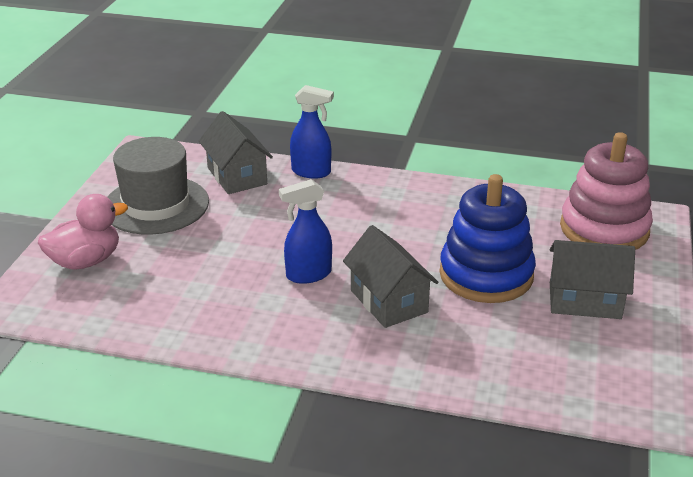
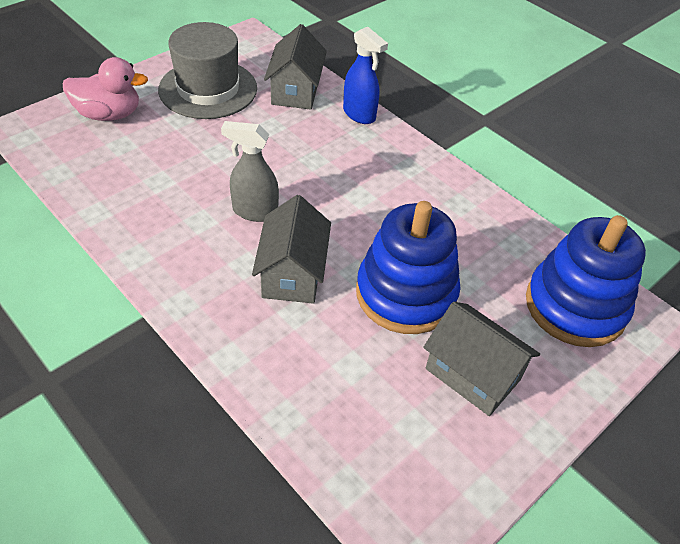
camera: 30 degrees right, 15 degrees up
(308, 275) = (254, 211): blue spray bottle -> grey spray bottle
(604, 229) = (575, 306): pink stacking toy -> blue stacking toy

